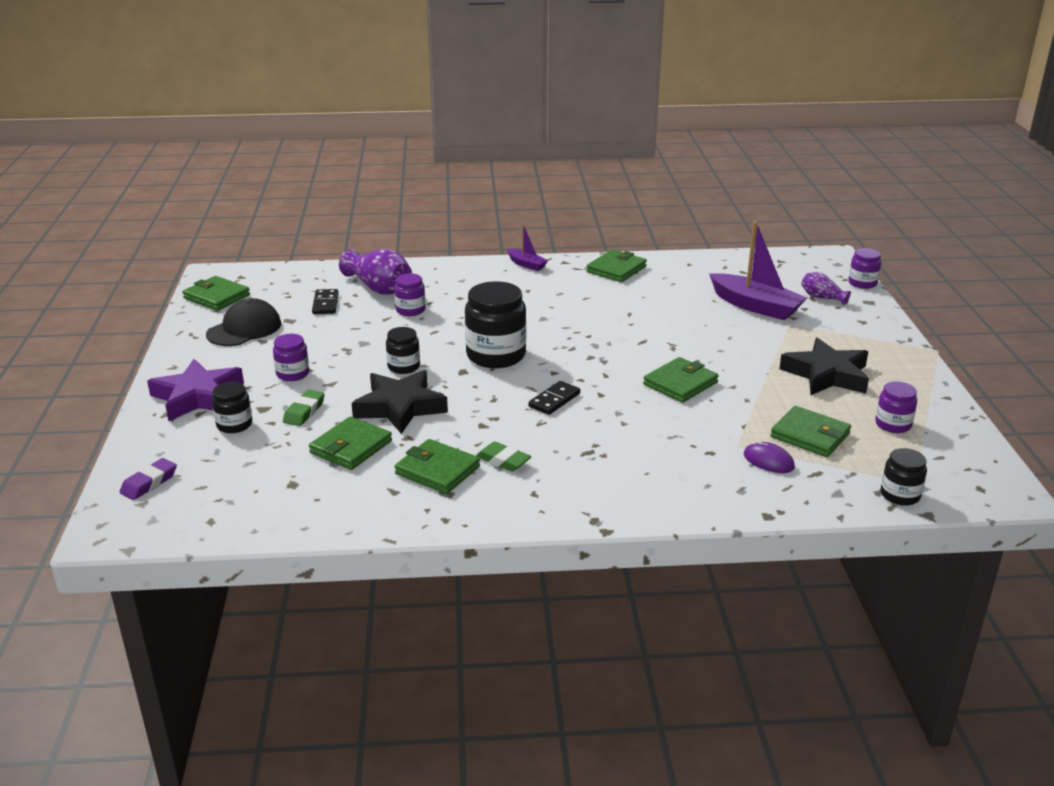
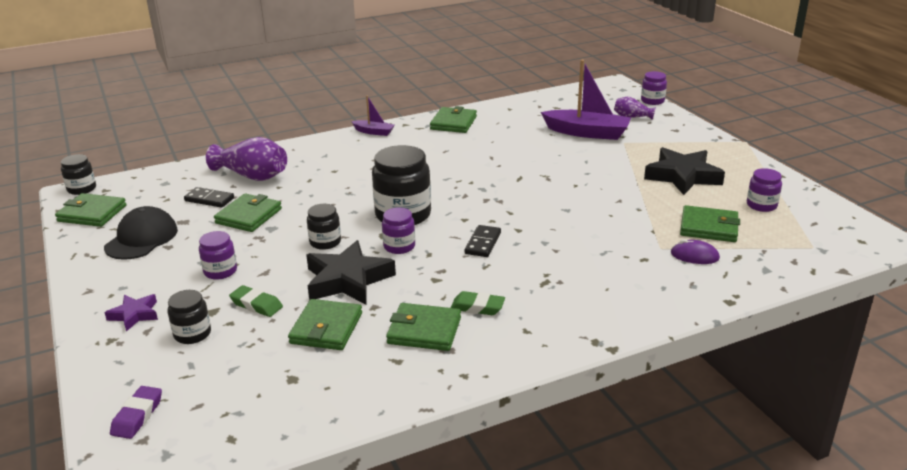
camera: 20 degrees left, 0 degrees up
(198, 397) = (135, 315): purple star -> purple star, size x0.53
(304, 412) = (256, 305): green eraser -> green eraser turned 60 degrees counterclockwise
(325, 304) = (209, 199): black domino -> black domino turned 45 degrees counterclockwise
(410, 310) = (296, 190): purple jar -> purple jar (399, 246)
(680, 383) = (576, 207): green wallet -> green wallet (249, 216)
(900, 495) = (811, 260): black jar -> black jar (82, 189)

